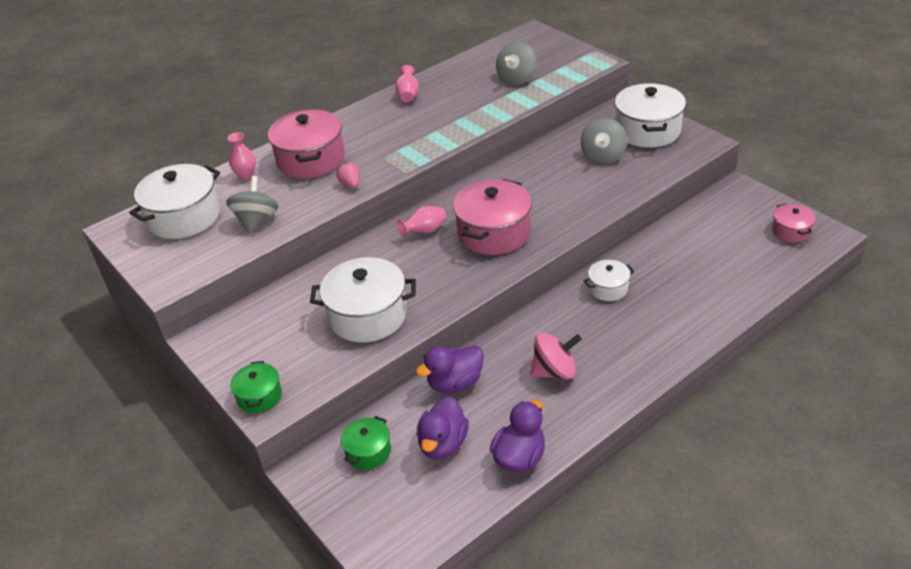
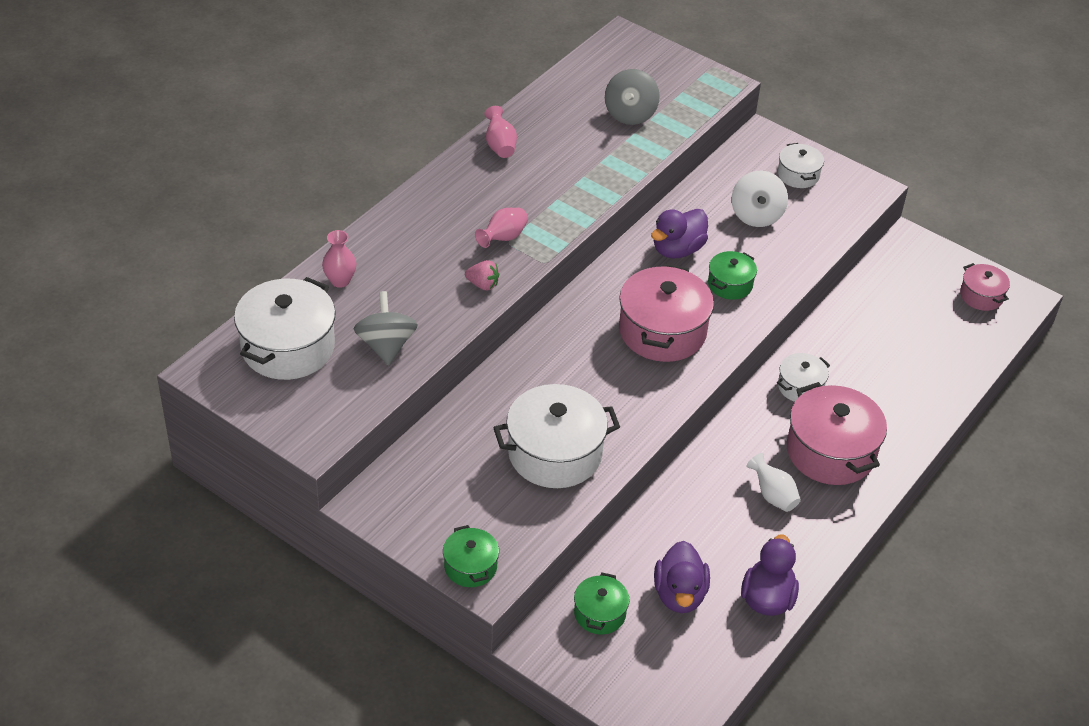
camera: 20 degrees left, 5 degrees up
(311, 159) = (414, 251): pink pot -> pink pot (830, 452)
(351, 184) = (483, 284): pink strawberry -> pink strawberry turned 150 degrees clockwise
(425, 231) = (578, 335): pink vase -> pink vase (503, 238)
(455, 383) = (667, 522): purple duck -> purple duck (677, 249)
(555, 371) = (773, 495): pink spinning top -> white vase
(563, 203) = (730, 284): none -> green pot
(603, 156) = (756, 215): grey spinning top -> white spinning top
(647, 130) = (798, 175): white pot -> white pot, size x0.53

